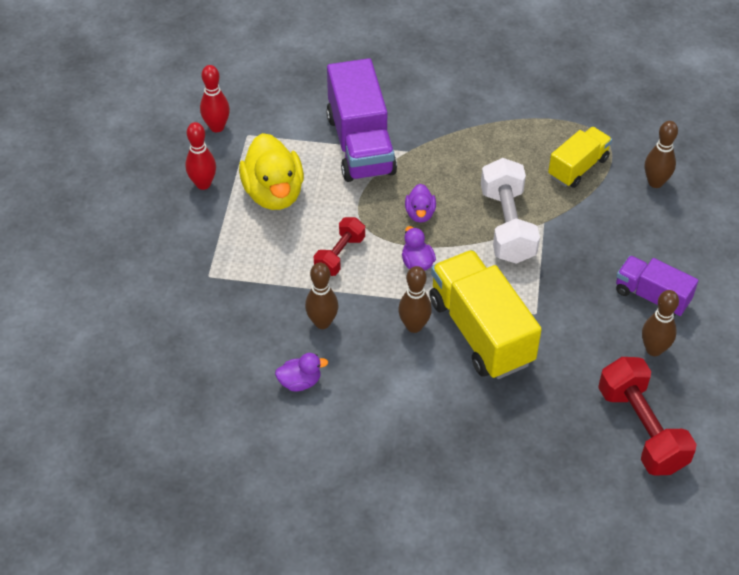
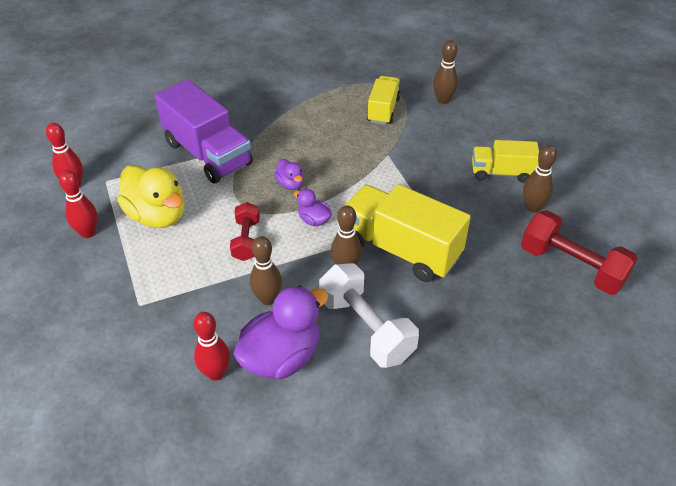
camera: 30 degrees left, 5 degrees down
(236, 369) = (216, 373): none -> red bowling pin
(300, 382) = (281, 357): purple duck -> purple duck, size x2.03
(507, 225) = (362, 166): white dumbbell -> white dumbbell (366, 328)
(652, 296) = (501, 173): purple truck -> yellow truck

